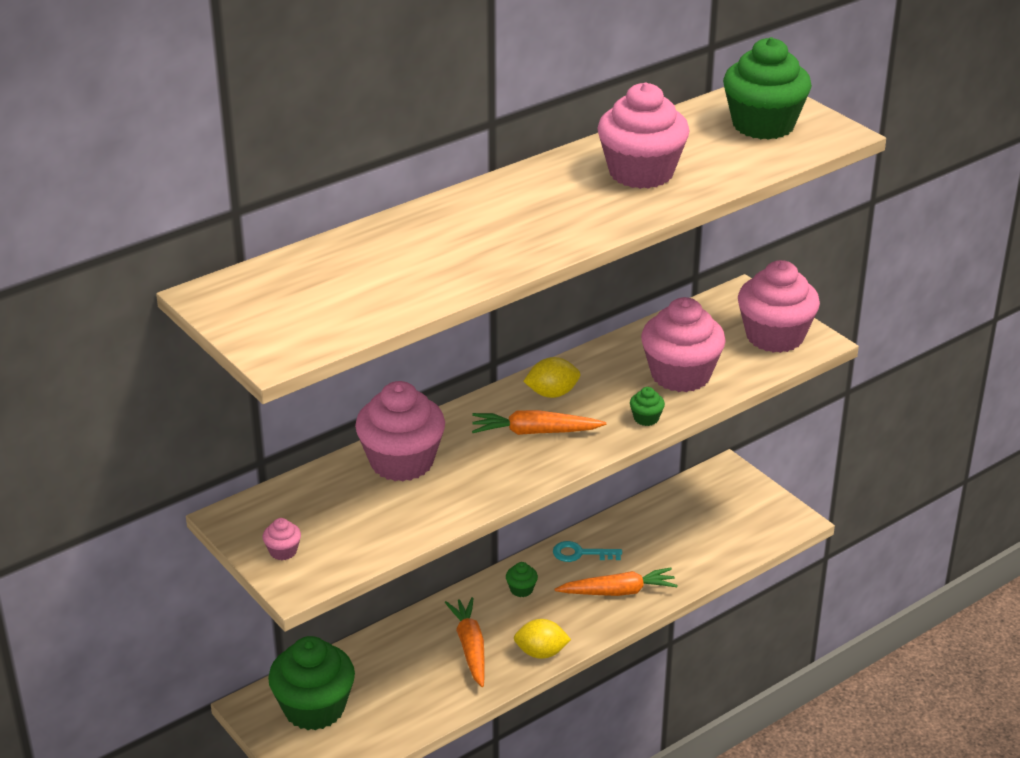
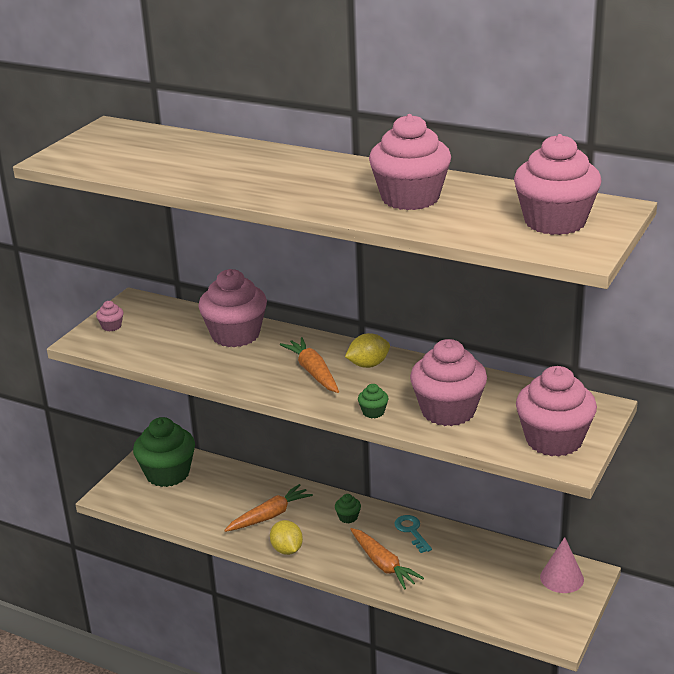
camera: 65 degrees right, 5 degrees down
(552, 393) = (368, 365): yellow lemon -> yellow lemon turned 75 degrees counterclockwise
(721, 487) = (562, 578): none -> pink cone
(763, 125) = (555, 222): green cupcake -> pink cupcake

